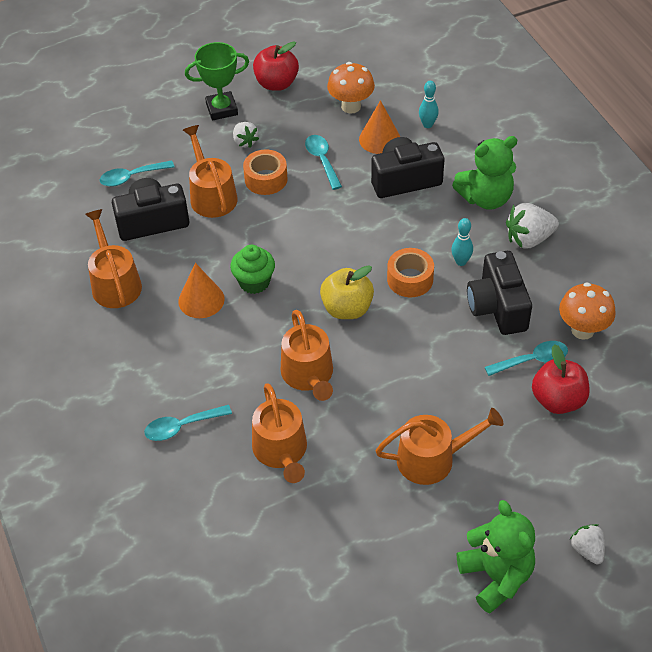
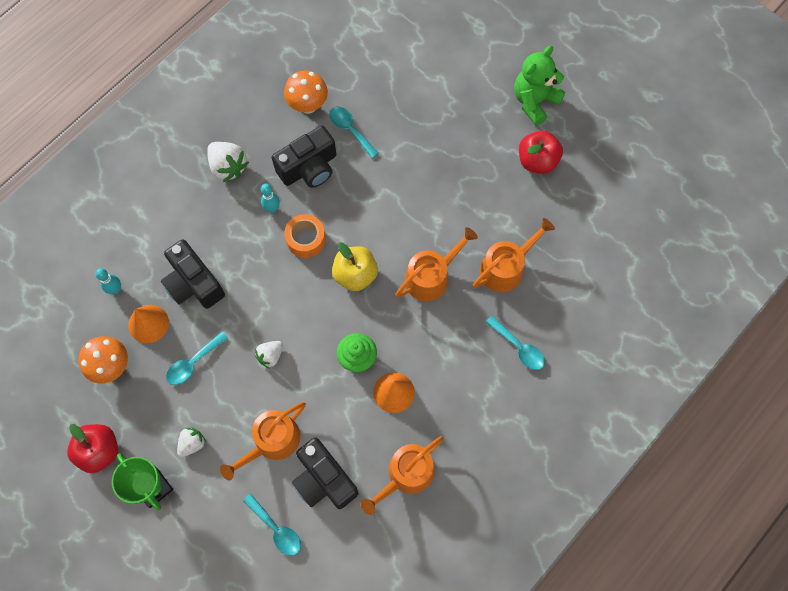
camera: 115 degrees left, 20 degrees up
(266, 179) = (234, 402): orange tape -> none
(432, 459) = (465, 167): orange watering can -> none
(485, 198) = (193, 212): green teddy bear -> none
(558, 400) = (379, 104): red apple -> red apple (537, 161)
(587, 550) = (490, 56): white strawberry -> white strawberry (270, 356)

